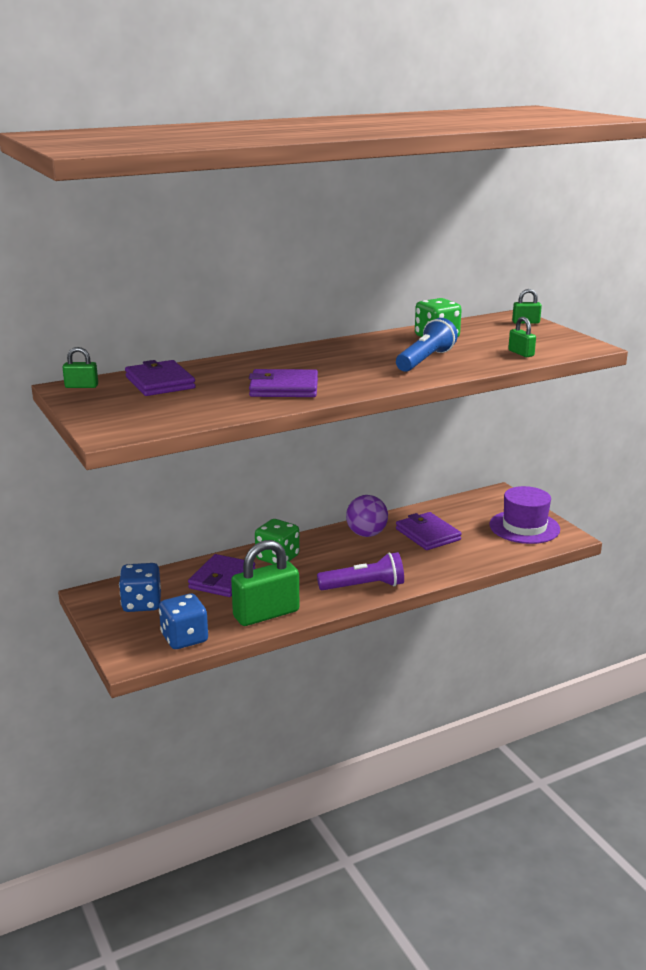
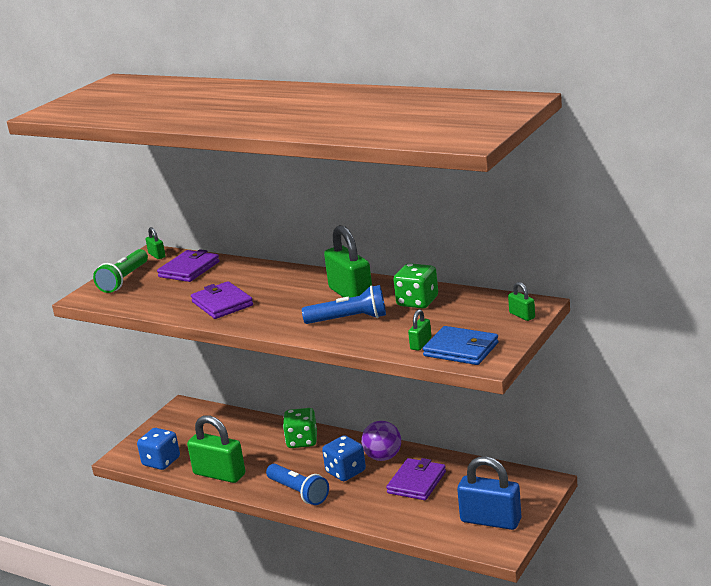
camera: 60 degrees right, 0 degrees up
(111, 410) = (124, 280): none -> green flashlight
(141, 604) = (188, 427): blue dice -> blue dice (345, 472)
(222, 579) = (249, 437): purple wallet -> none
(364, 586) = (298, 492): purple flashlight -> blue flashlight
(373, 349) = (351, 294): none -> green padlock
(524, 527) = (490, 520): purple hat -> blue padlock
(554, 347) = (461, 349): none -> blue wallet

